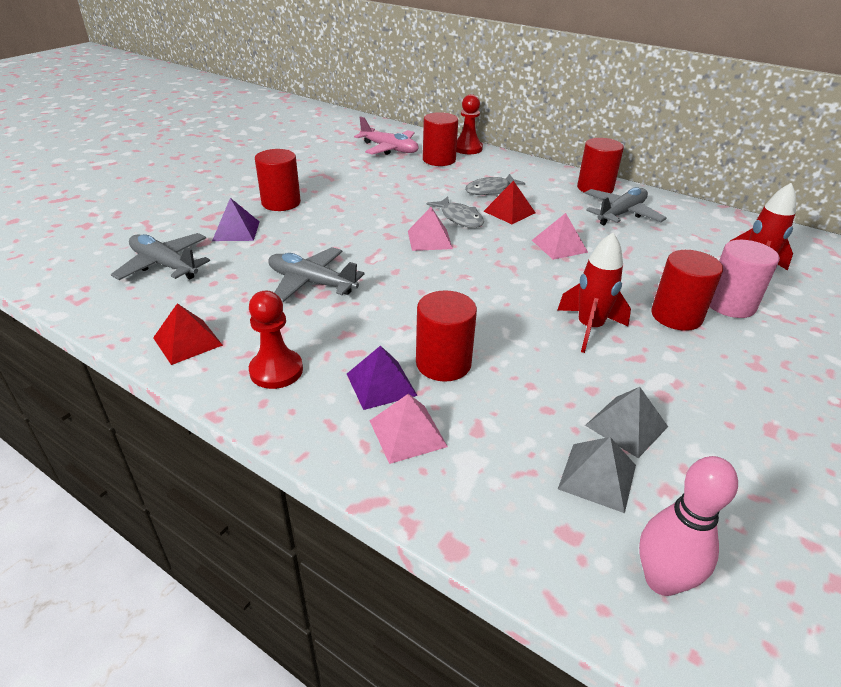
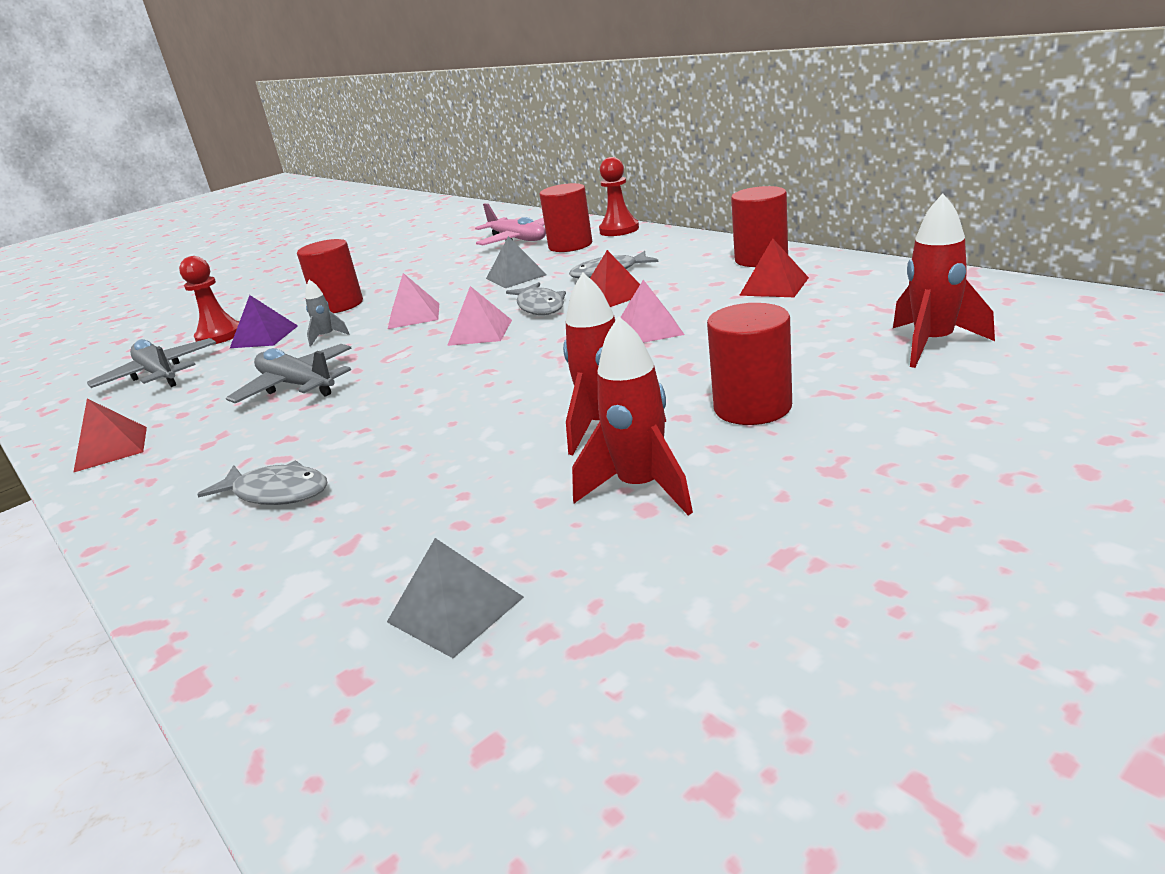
camera: 20 degrees right, 10 degrees down
(276, 371) = (174, 478): red pawn -> red pawn (220, 336)
(297, 235) = (327, 337): none -> grey rocket
(381, 384) = (276, 493): purple pyramid -> grey fish
(407, 433) = (257, 548): pink pyramid -> pink pyramid (414, 316)
(443, 363) = (372, 469): red cylinder -> none
(621, 214) = (774, 286): grey plane -> red pyramid
(626, 426) = (554, 546): grey pyramid -> grey pyramid (516, 276)
(650, 379) = (641, 488): none -> red rocket
(662, 580) = (429, 752): pink bowling pin -> none
(730, 304) = (854, 390): pink cylinder -> none

